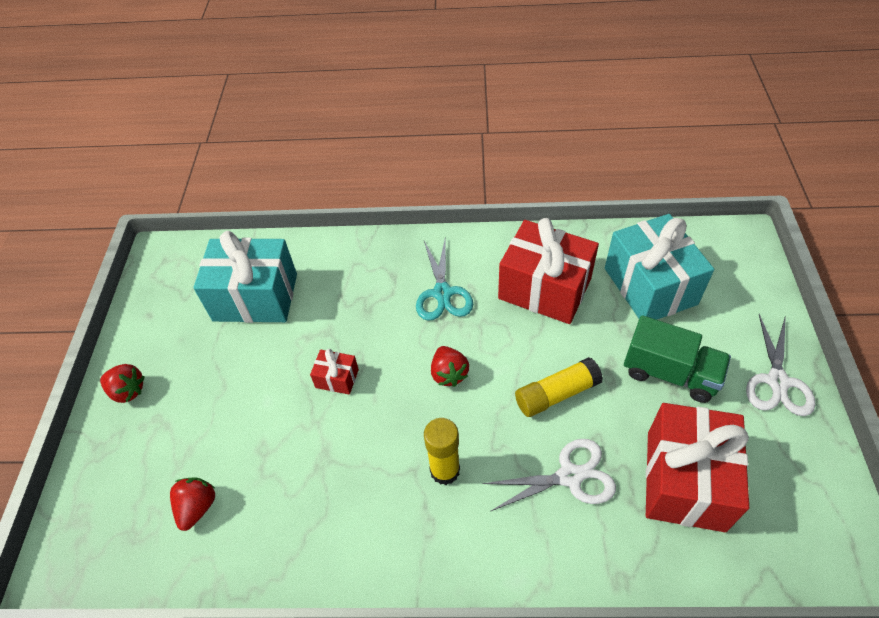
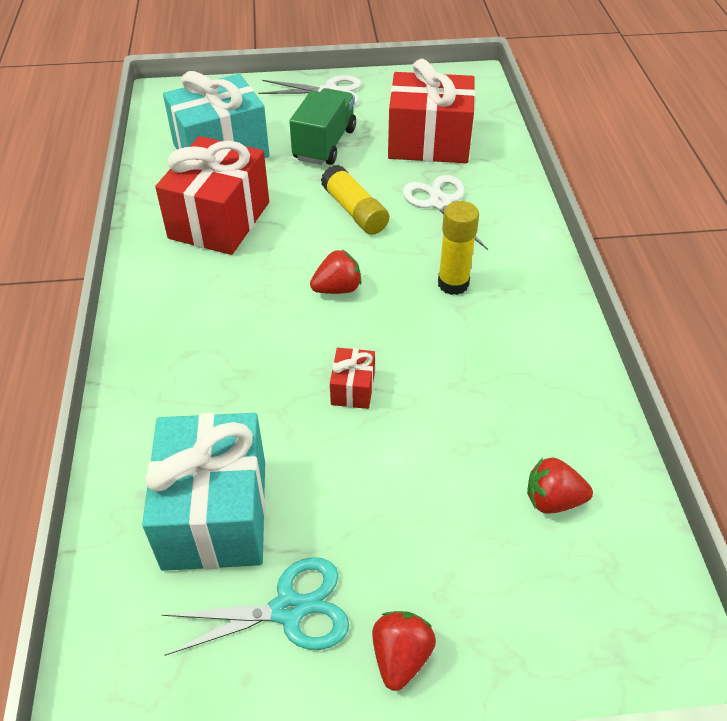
camera: 100 degrees left, 5 degrees down
(442, 293) = (221, 302): turquoise scissors -> turquoise scissors (289, 609)

